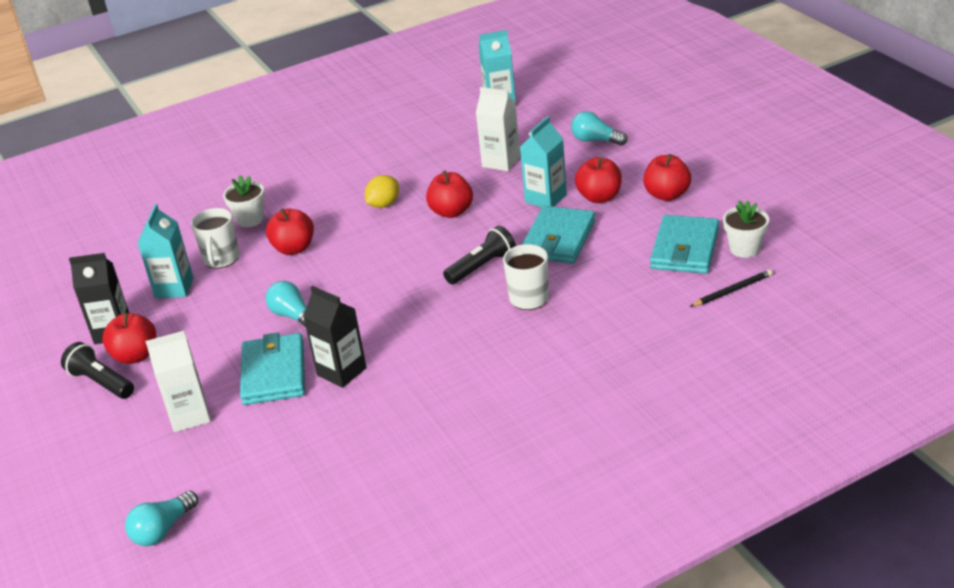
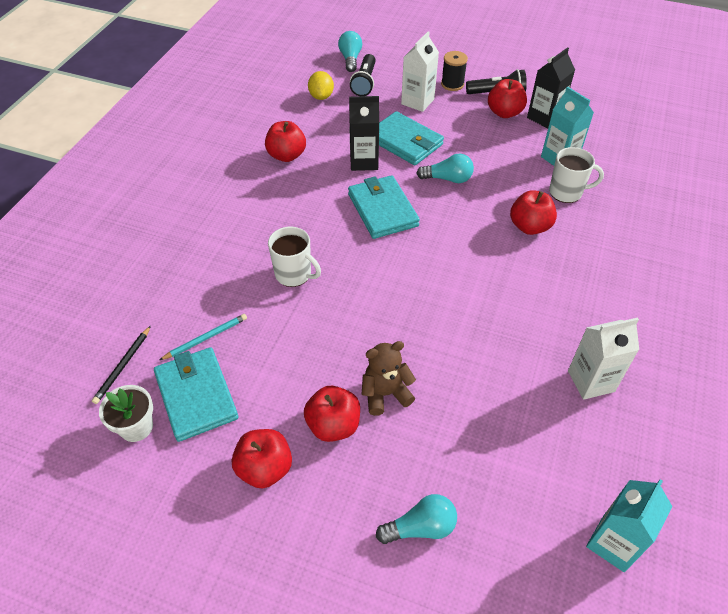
camera: 135 degrees right, 15 degrees up
(121, 419) = (452, 84): none -> black spool
(221, 259) = (566, 192): white mug -> white mug turned 135 degrees clockwise
(250, 219) = (606, 234): white flower pot -> none
(384, 204) = (524, 306): yellow lemon -> yellow lemon (321, 96)
(451, 212) = (454, 329): red apple -> red apple (286, 155)
(482, 266) = (361, 284): black flashlight -> black flashlight (365, 82)
(501, 162) = (486, 425): white carton -> white carton (591, 381)
(545, 198) = (385, 394): turquoise carton -> brown teddy bear
(558, 239) = (324, 347): turquoise wallet -> turquoise wallet (382, 210)
(647, 282) = (206, 338): none -> turquoise pencil

